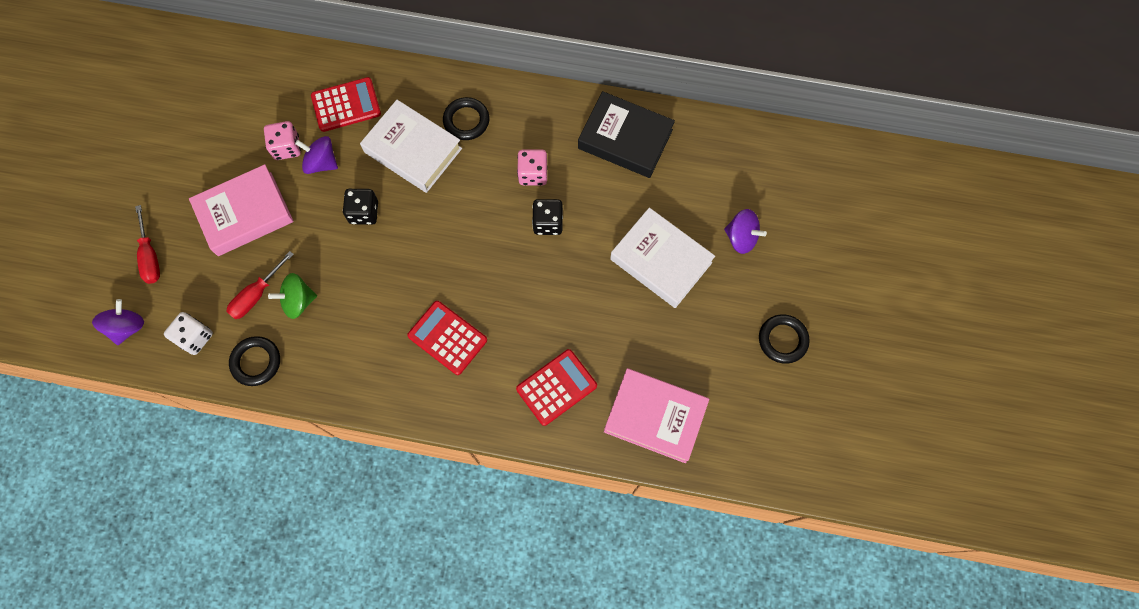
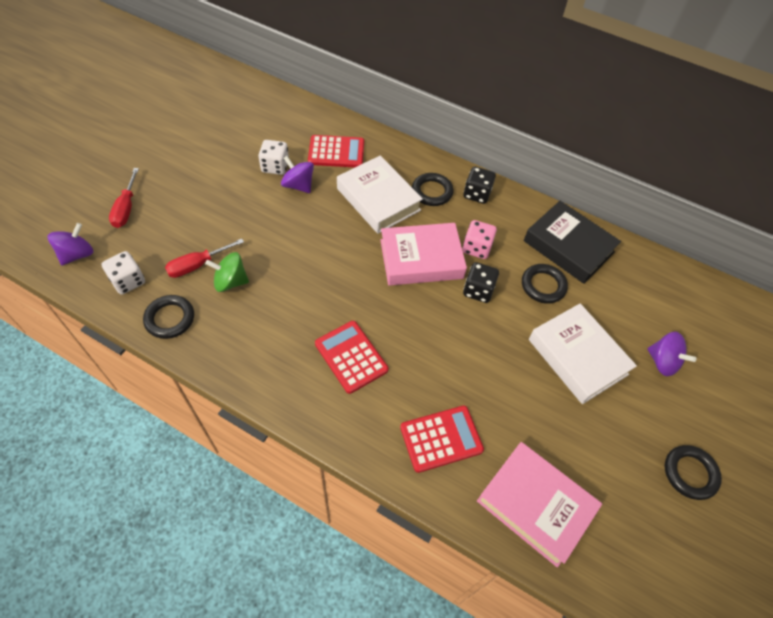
camera: 15 degrees right, 15 degrees down
(245, 214) = (218, 202): pink book -> pink book (421, 259)
(287, 147) = (275, 166): pink dice -> white dice
(364, 212) = (318, 232): black dice -> black dice (477, 194)
(610, 194) = (543, 286): none -> black ring

